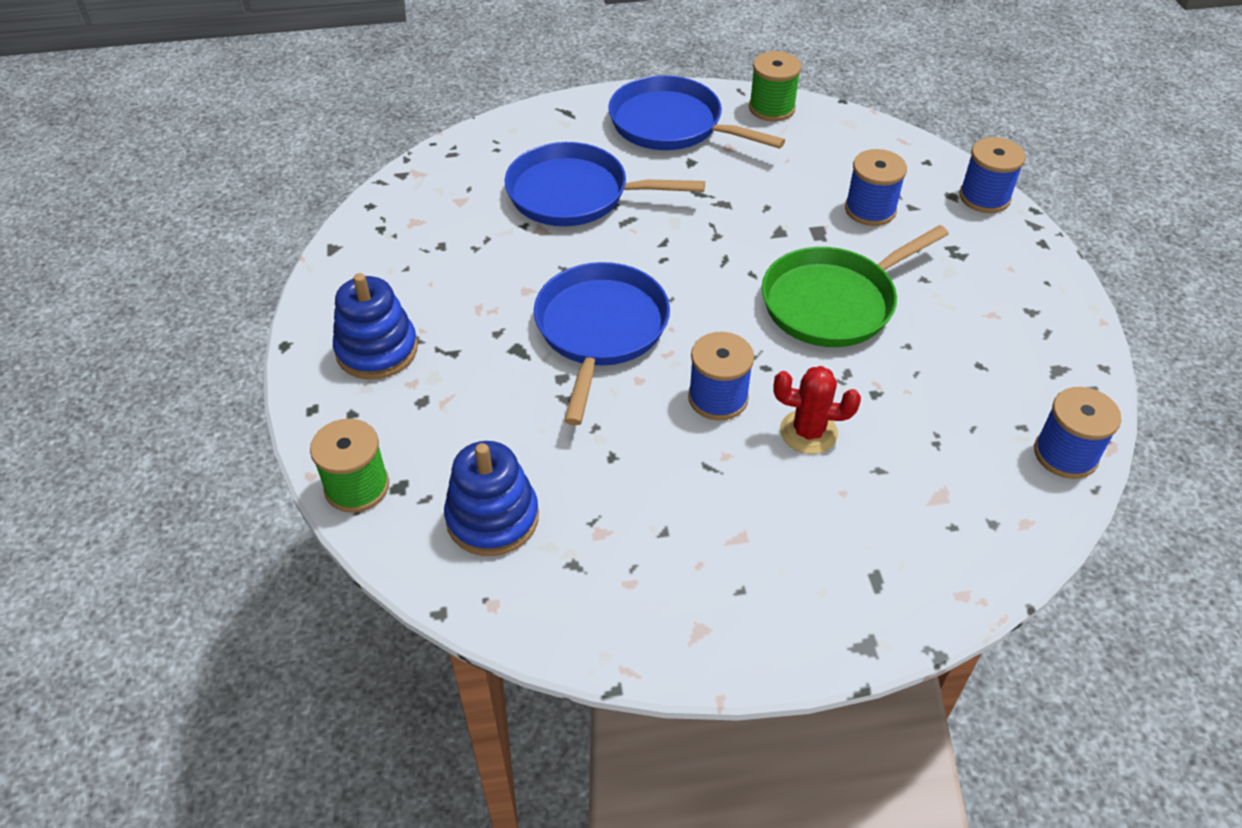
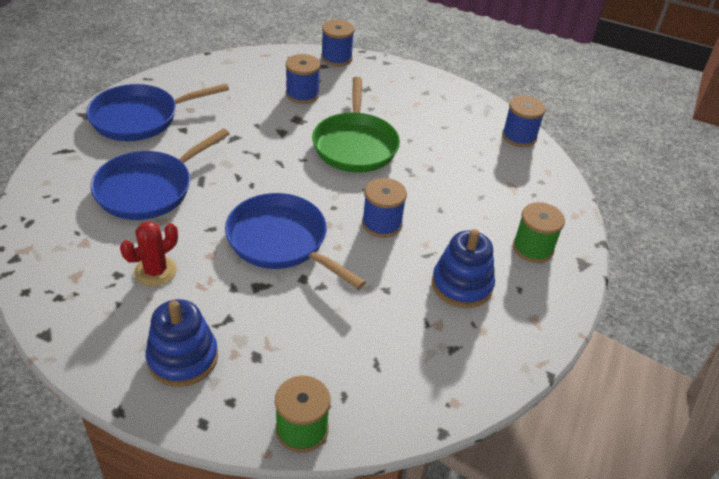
camera: 60 degrees left, 5 degrees down
(492, 518) = (388, 369): blue stacking toy -> blue stacking toy (462, 285)
(771, 108) = (179, 77): green spool -> green spool (533, 248)
(808, 432) = (436, 205): red cactus -> red cactus (155, 271)

